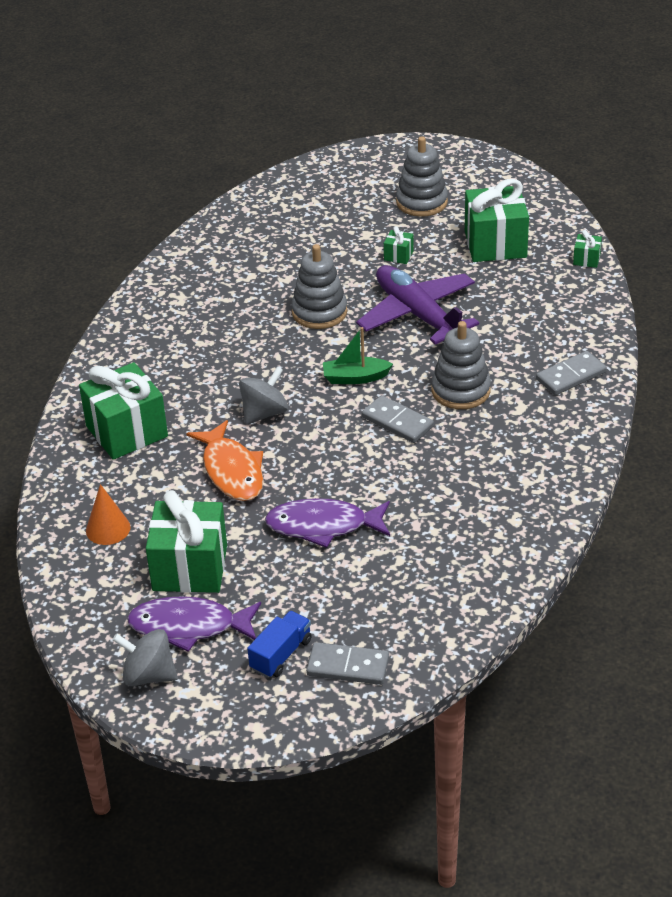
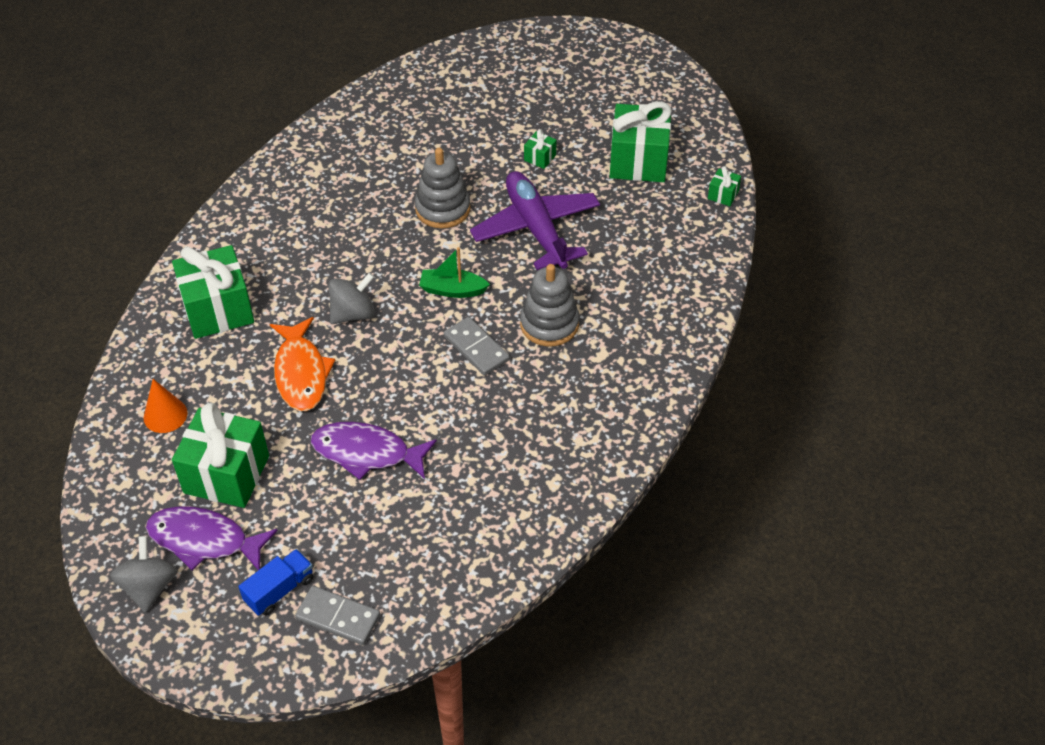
camera: 10 degrees right, 10 degrees up
(148, 675) = (149, 587): grey spinning top -> grey spinning top turned 60 degrees clockwise
(421, 202) = (582, 100): grey stacking toy -> none
(571, 376) = (663, 327): grey domino -> none

